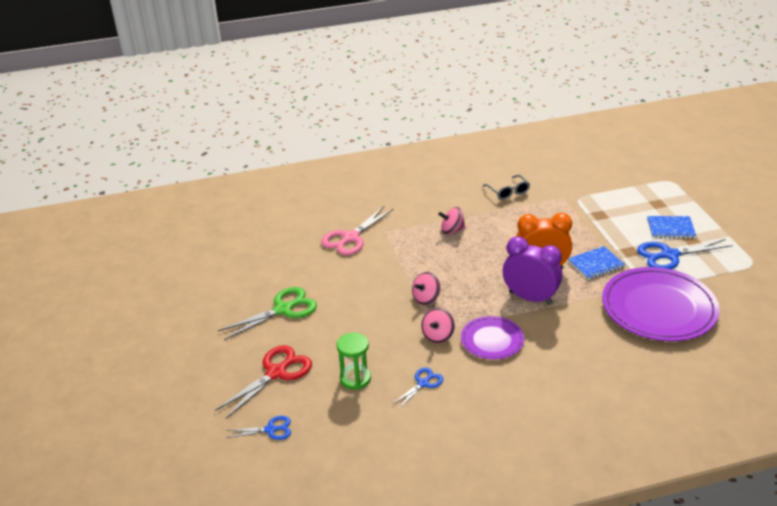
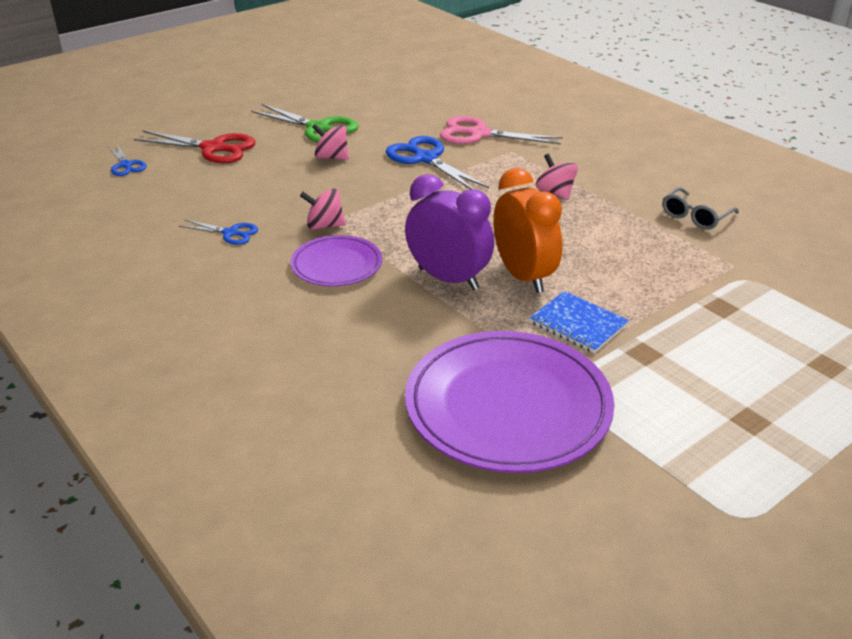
camera: 65 degrees right, 0 degrees up
(355, 379) = (221, 191): green hourglass -> none
(426, 298) = (393, 204): pink spinning top -> pink spinning top (331, 157)
(530, 298) = (448, 279): purple clock -> purple clock turned 60 degrees counterclockwise
(670, 228) = (760, 391): blue notebook -> none
(670, 255) = (674, 400): blue scissors -> blue scissors (426, 159)

